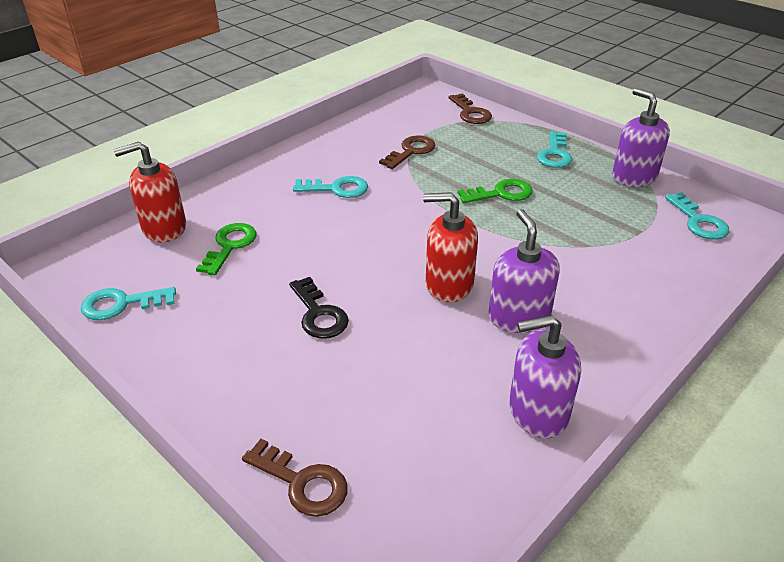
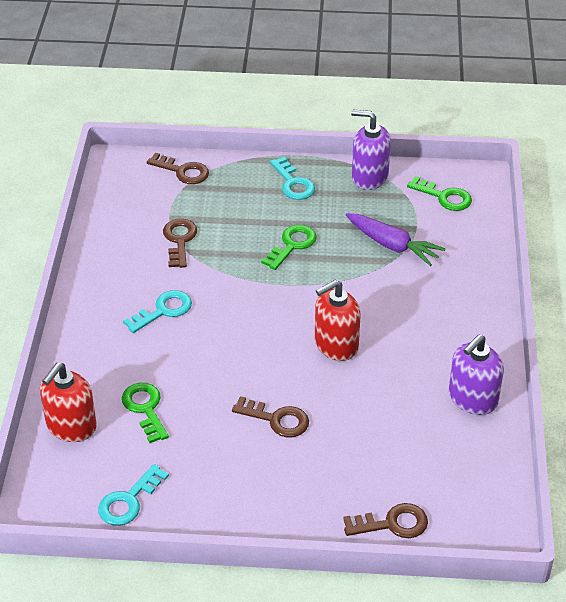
camera: 40 degrees left, 5 degrees up
(319, 314) = (277, 419): black key -> brown key
(518, 316) = (403, 342): purple soap dispenser -> none
(599, 235) = (392, 245): none -> purple carrot
(698, 221) = (444, 197): turquoise key -> green key

